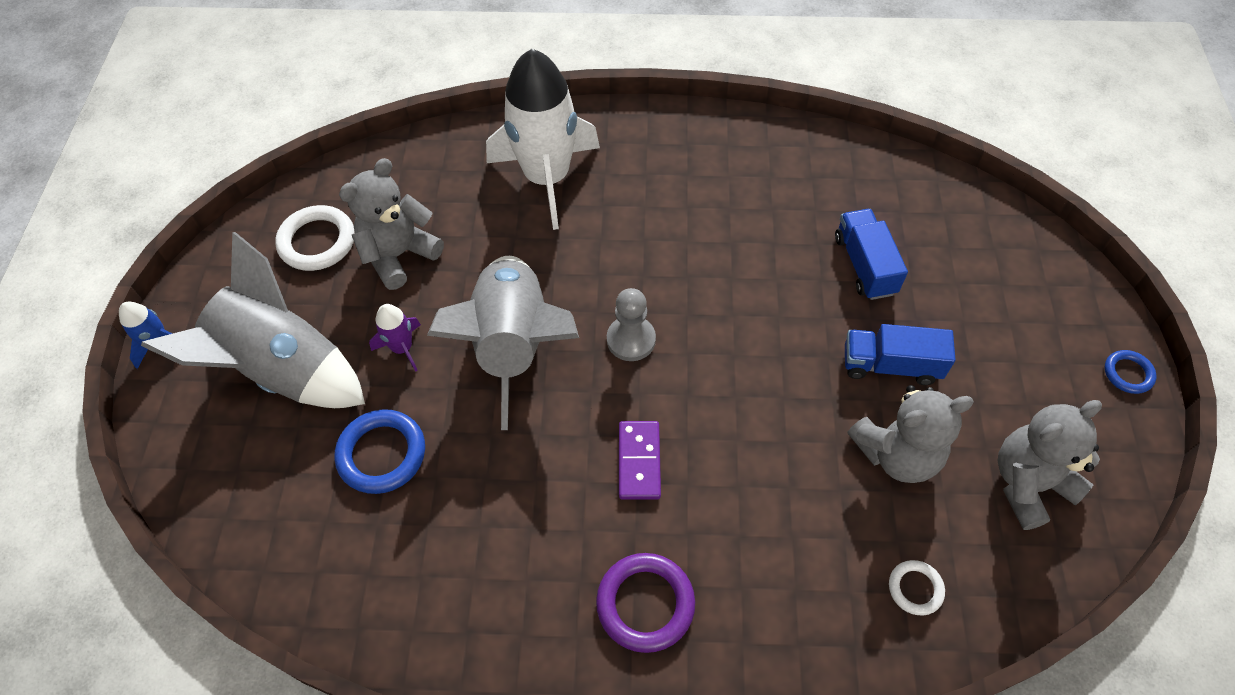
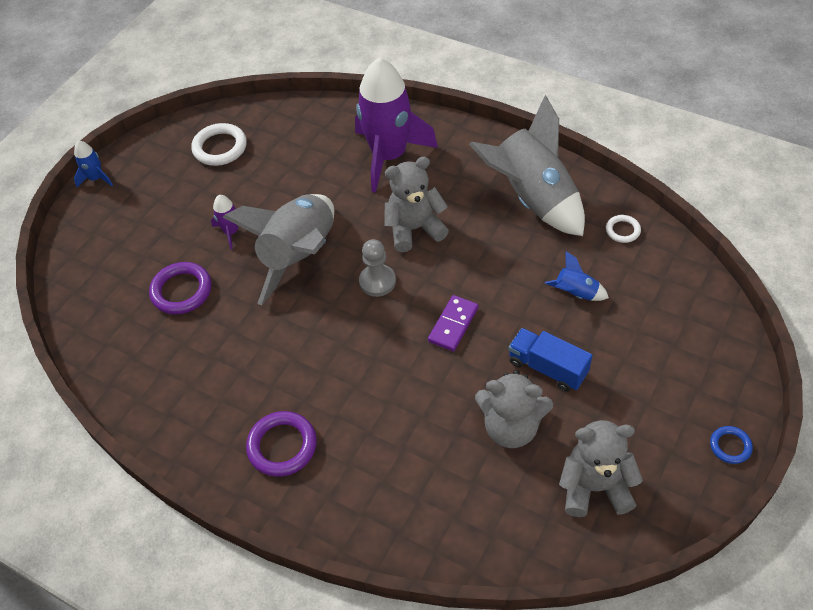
camera: 30 degrees right, 5 degrees down
(284, 370) = (155, 219): grey rocket -> grey rocket (533, 199)
(382, 454) = (181, 291): blue ring -> purple ring
(399, 255) = (264, 173): grey teddy bear -> grey teddy bear (414, 229)
(547, 178) = (389, 156): white rocket -> purple rocket
(639, 461) = (333, 359): purple domino -> purple domino (453, 324)
(864, 265) = (576, 293): blue truck -> blue rocket
(915, 588) = (464, 516): white ring -> white ring (622, 230)

